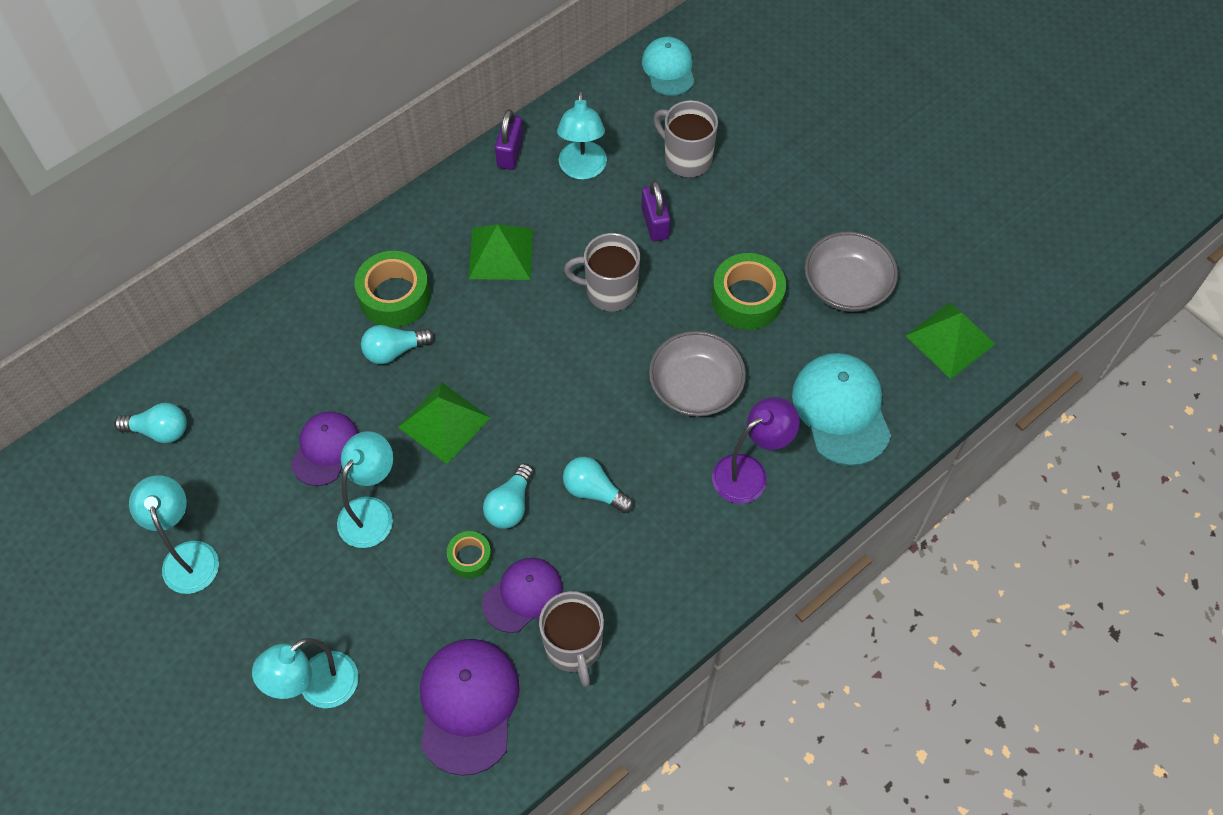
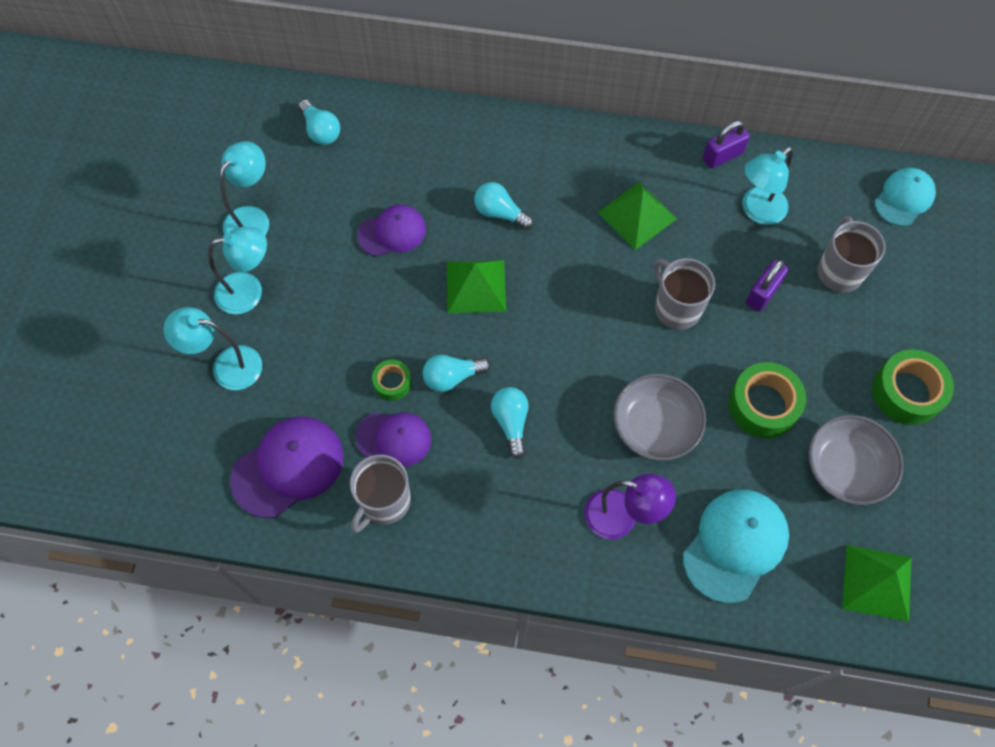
camera: 50 degrees right, 5 degrees up
(372, 512) = (373, 296): turquoise lamp -> turquoise lamp (249, 291)
(395, 296) = (540, 180): green tape -> green tape (907, 392)

